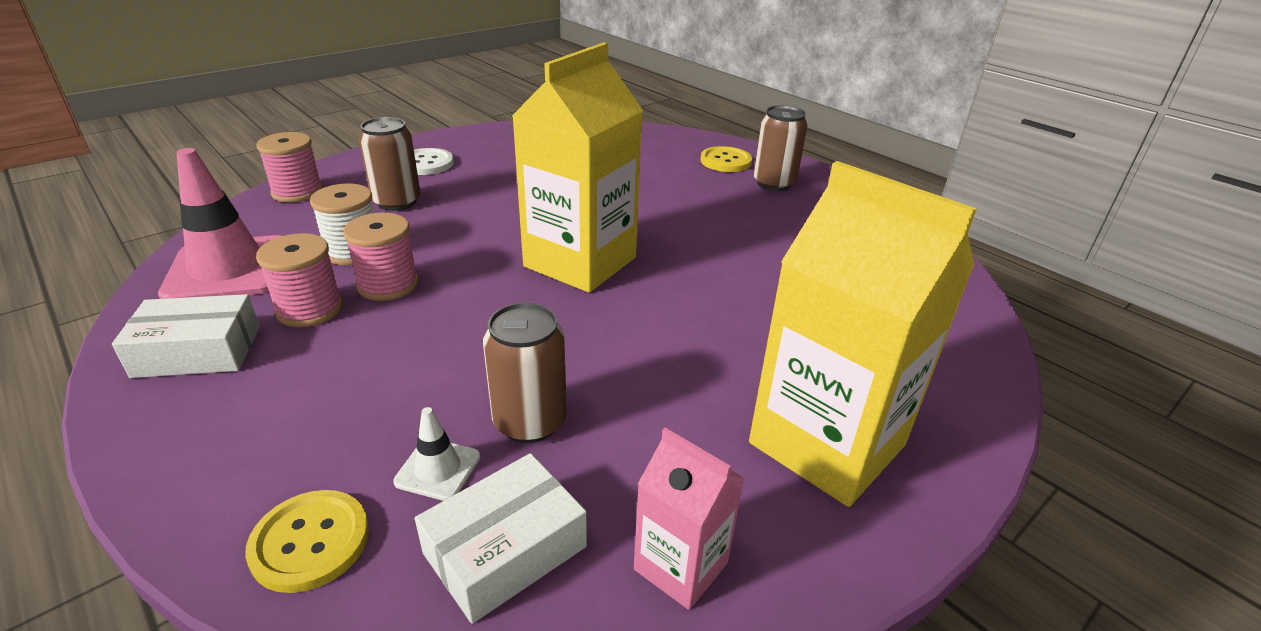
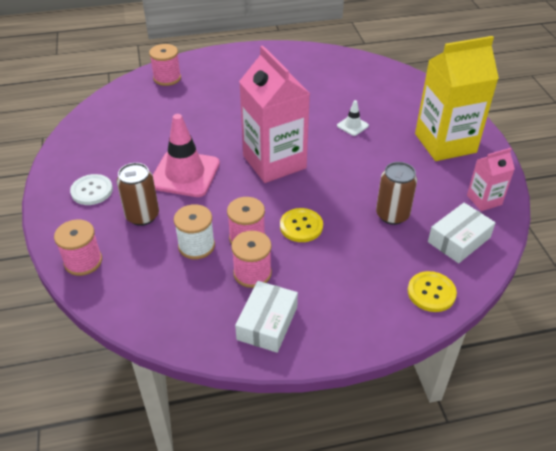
camera: 60 degrees left, 10 degrees up
(228, 270) = (178, 305): pink traffic cone -> pink traffic cone (185, 174)
(438, 469) = (407, 248): white traffic cone -> white traffic cone (352, 126)
(505, 550) = (459, 240): white box -> white box turned 60 degrees clockwise
(580, 262) = (274, 162): yellow carton -> pink carton
(684, 145) = (167, 78): none -> pink spool
(725, 161) = (202, 72): yellow button -> yellow button (301, 226)
(774, 183) = (243, 68): brown can -> none

